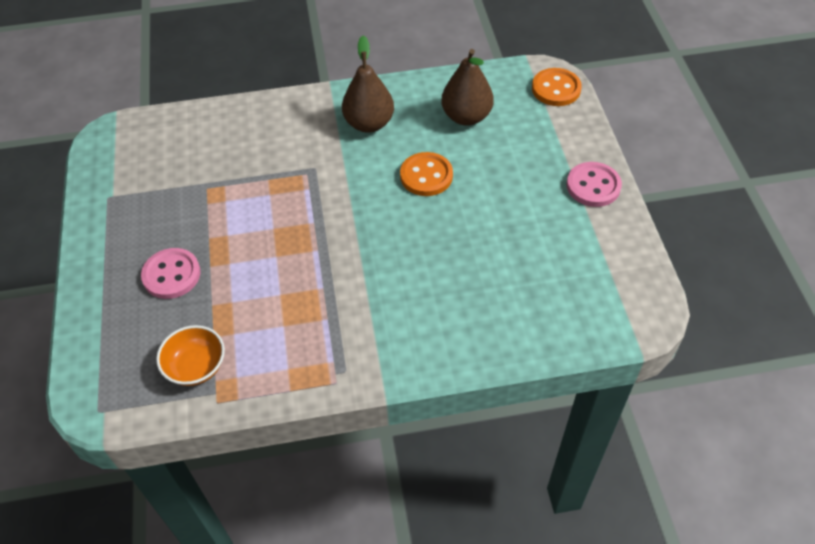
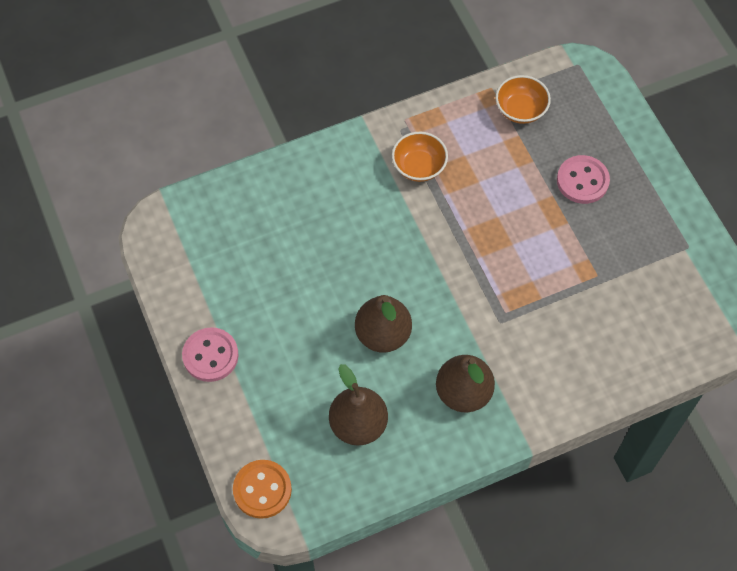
camera: 165 degrees right, 10 degrees up
(338, 323) = (419, 166): none -> orange bowl
(426, 176) = (383, 334): orange button -> brown pear

